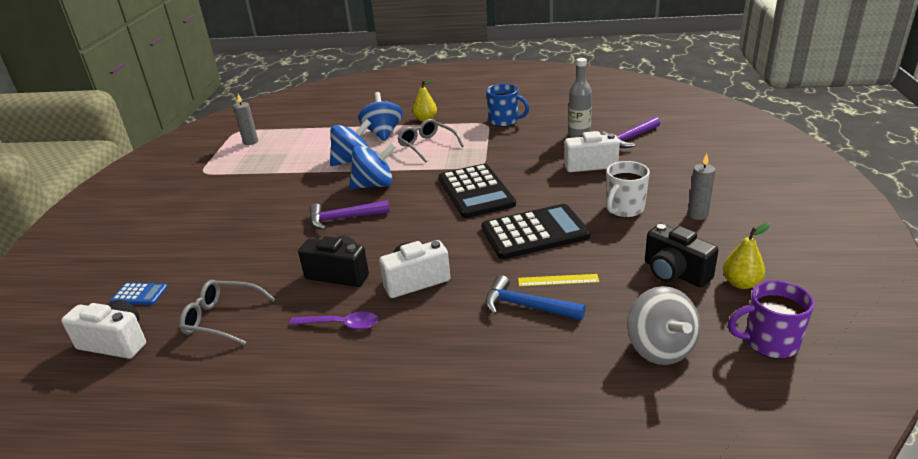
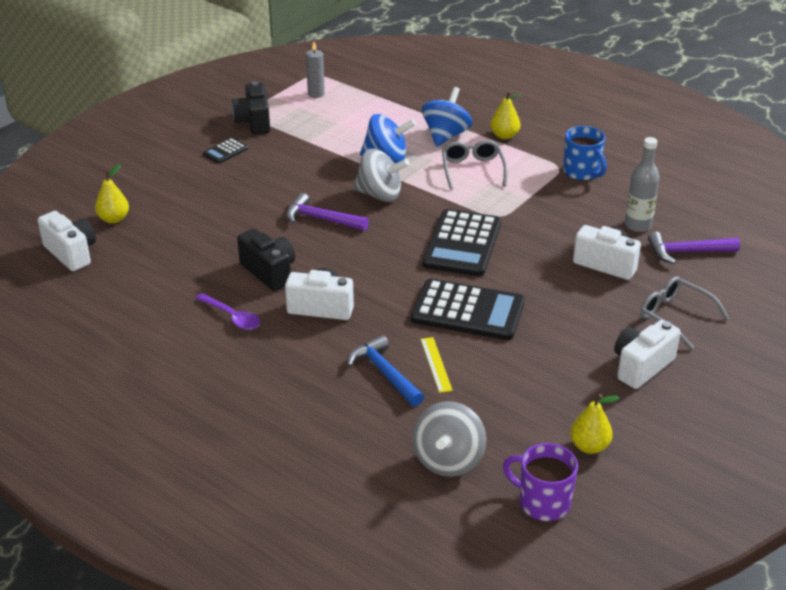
camera: 30 degrees right, 5 degrees up
(139, 294) = (114, 219): blue calculator -> yellow pear
(207, 204) = (225, 151): none -> black calculator
(222, 319) = (154, 269): grey glasses -> grey glasses (675, 316)
(374, 185) = (380, 195): blue spinning top -> grey spinning top
(558, 280) = (436, 364): yellow ruler -> yellow ruler turned 45 degrees clockwise
(624, 209) = (578, 327): white mug -> none
(675, 273) = (543, 408): black camera -> black camera (254, 122)
(697, 215) = (641, 366): grey candle -> white camera

